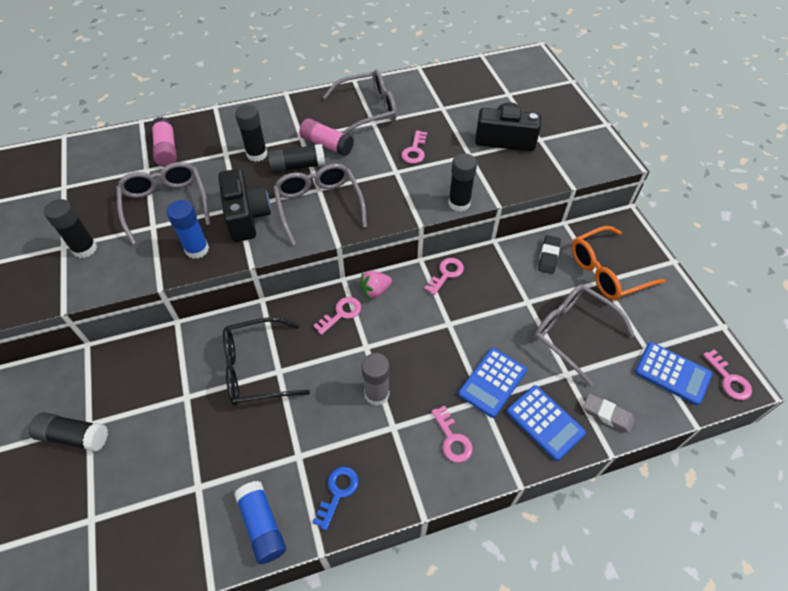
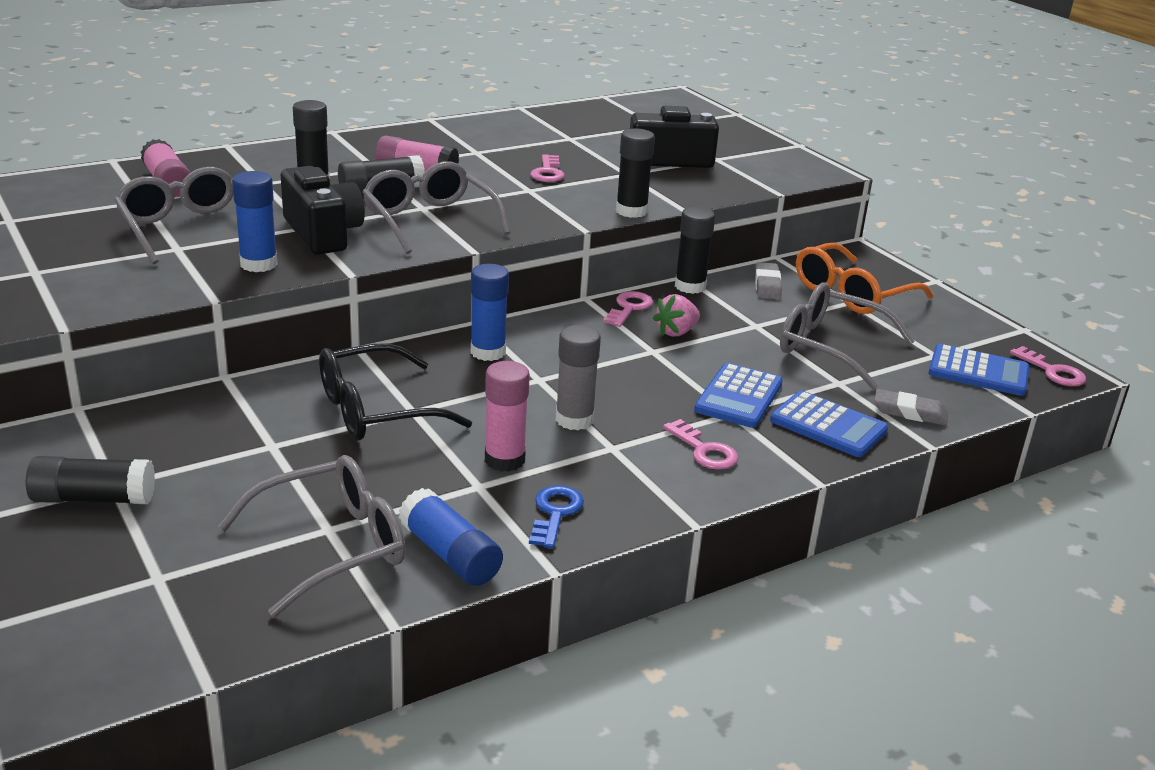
camera: 15 degrees left, 25 degrees down
(85, 248) = (73, 272): black glue stick -> black glue stick (690, 286)
(321, 431) = (504, 460): none -> pink glue stick
(341, 314) = (488, 352): pink key -> blue glue stick
(368, 110) = (464, 142): grey glasses -> grey glasses (332, 546)
(375, 290) = (530, 328): pink strawberry -> pink strawberry (676, 332)
(548, 256) = (767, 285): black eraser -> grey eraser

